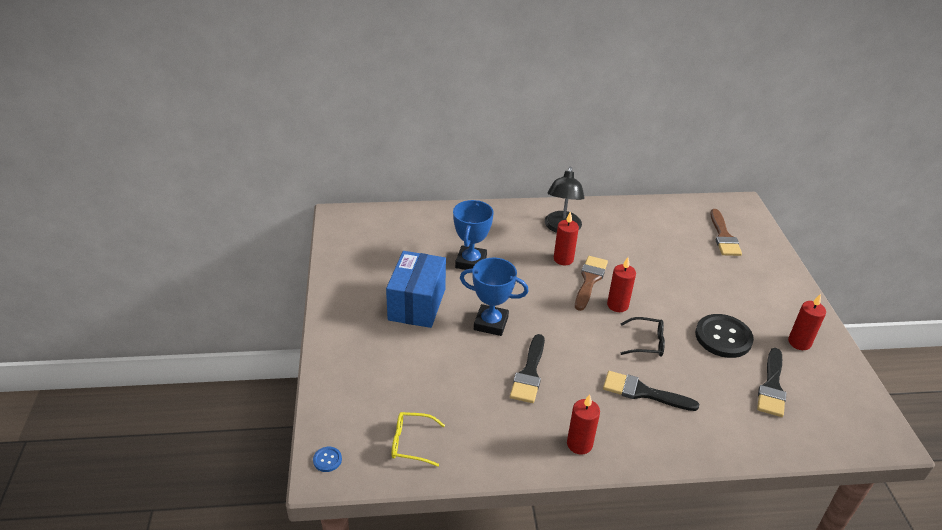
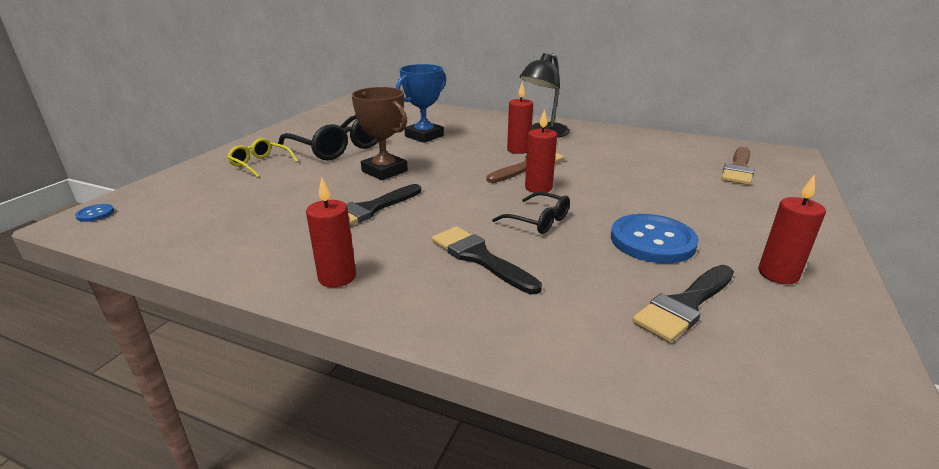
camera: 30 degrees right, 10 degrees down
(411, 443) = (178, 224): yellow glasses -> yellow glasses (260, 164)
(417, 304) = (337, 148): blue box -> black glasses
(491, 323) = (384, 171): blue trophy -> brown trophy
(723, 337) = (652, 241): black button -> blue button

